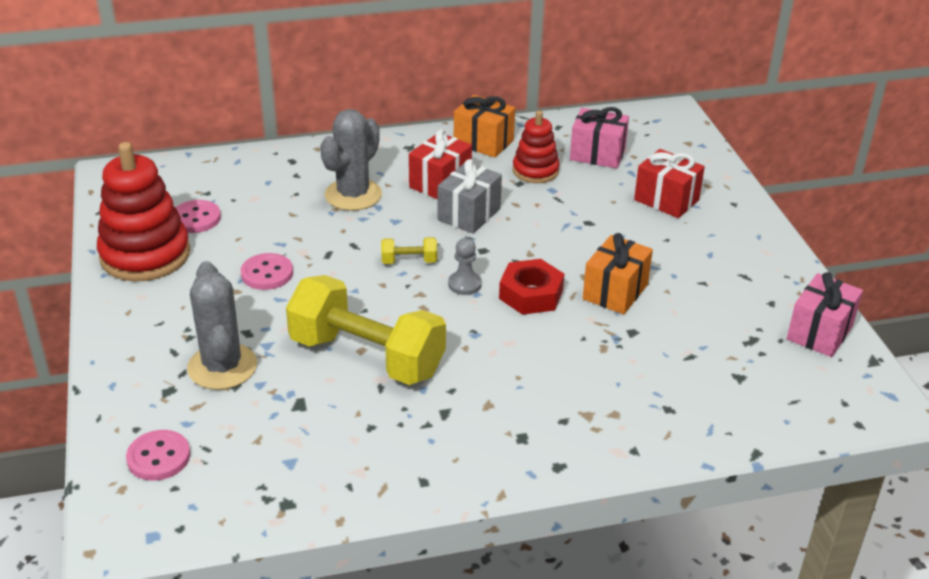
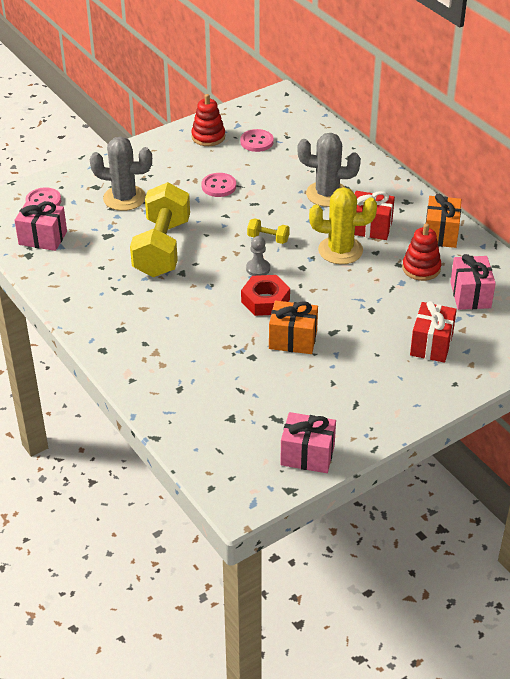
camera: 70 degrees right, 5 degrees up
(145, 255) = (208, 137): red stacking toy -> red stacking toy, size x0.58
(222, 367) = (124, 198): grey cactus -> grey cactus turned 45 degrees clockwise
(255, 477) = (43, 238): none -> pink gift
(409, 261) = (268, 238): yellow dumbbell -> yellow dumbbell turned 45 degrees counterclockwise
(469, 214) = (340, 250): grey gift -> yellow cactus

